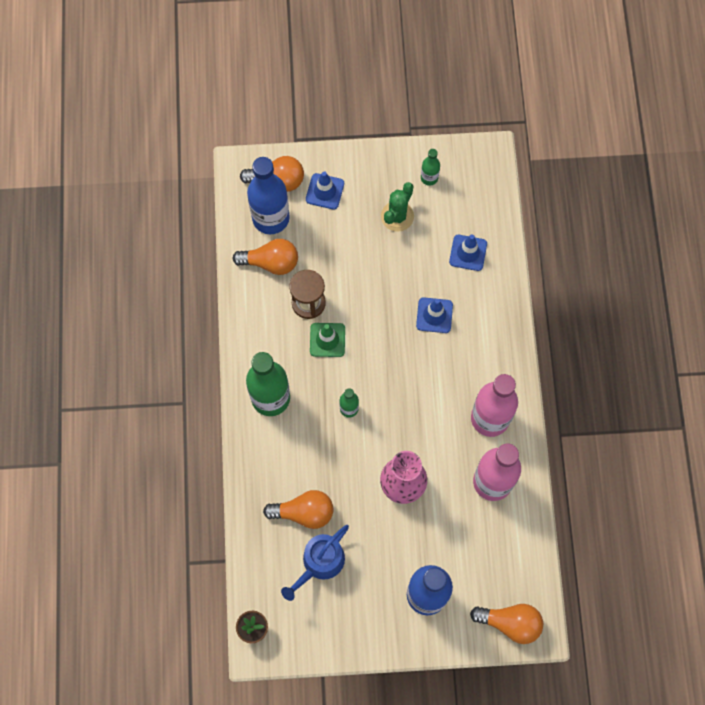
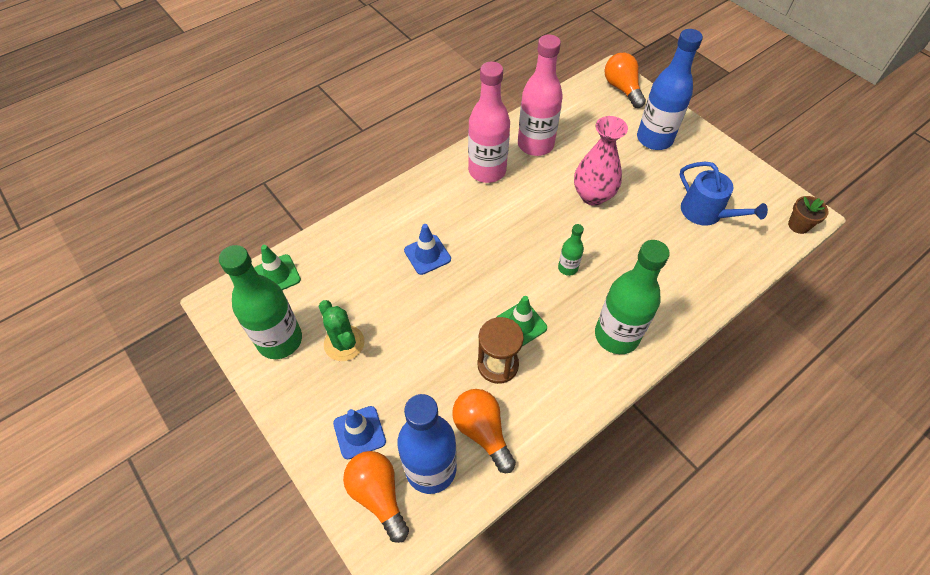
camera: 125 degrees left, 15 degrees down
(304, 512) = (682, 247): orange light bulb -> none
(319, 563) = (706, 213): blue watering can -> blue watering can turned 45 degrees clockwise
(397, 216) = (344, 343): green cactus -> green cactus turned 60 degrees clockwise
(429, 178) = (280, 340): green bottle -> green bottle, size x2.09
(468, 253) = (344, 263): blue traffic cone -> none
(489, 202) = (277, 275): none -> green traffic cone

